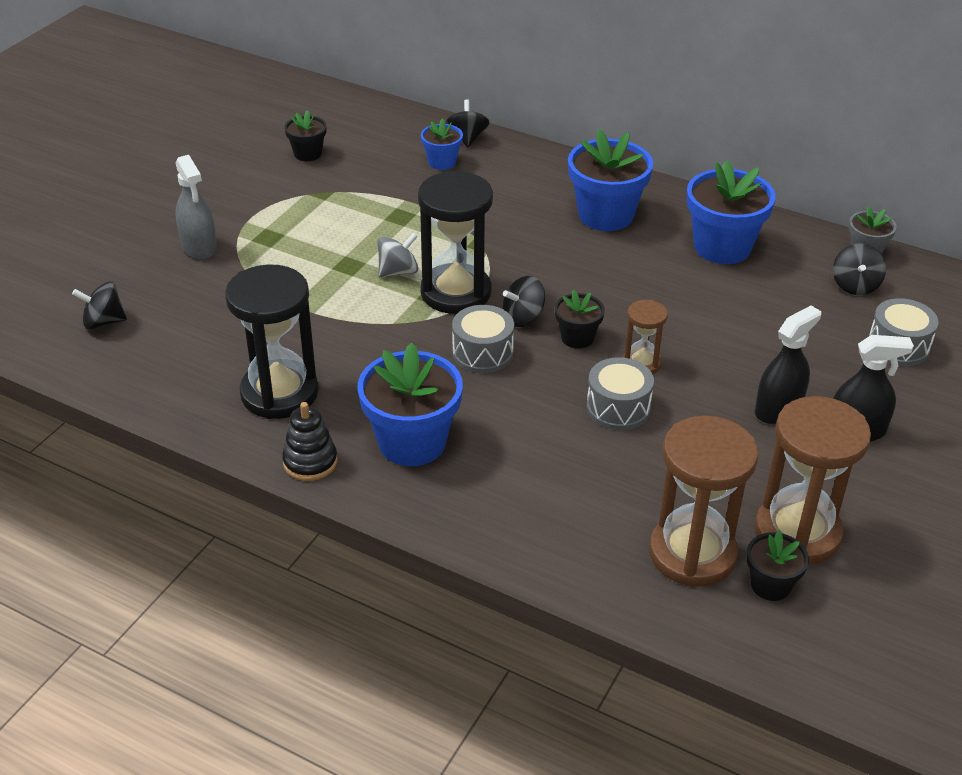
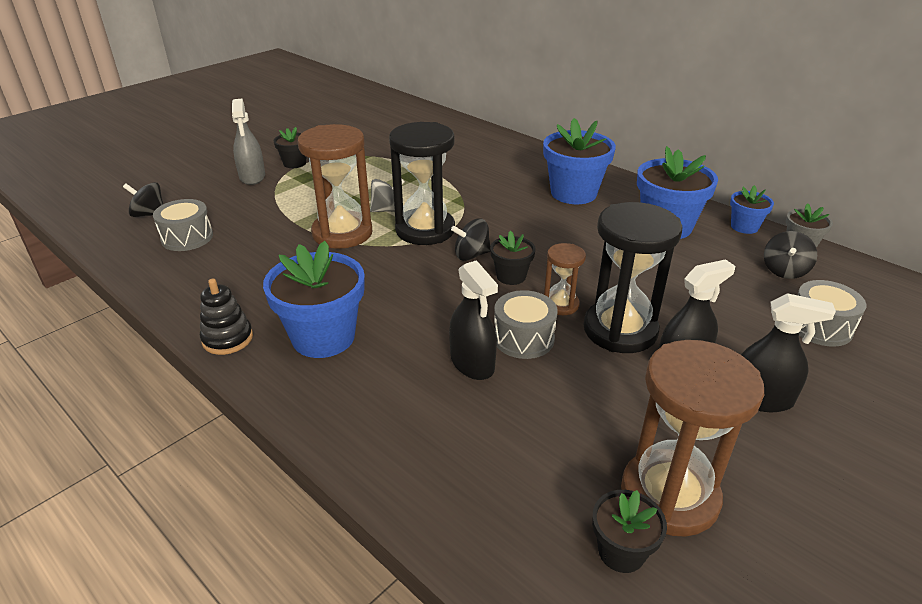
camera: 15 degrees right, 5 degrees down
(279, 393) = (240, 281): black hourglass -> black hourglass (620, 330)
(308, 154) = (366, 132): black flower pot -> black flower pot (294, 163)
(442, 162) = (461, 147): blue flower pot -> blue flower pot (744, 227)
(467, 138) = (487, 135): black spinning top -> none
(482, 353) = (423, 276): grey drum -> grey drum (187, 237)
(578, 443) = (472, 363): none -> black spray bottle
(692, 553) = (544, 495): brown hourglass -> brown hourglass (342, 233)

